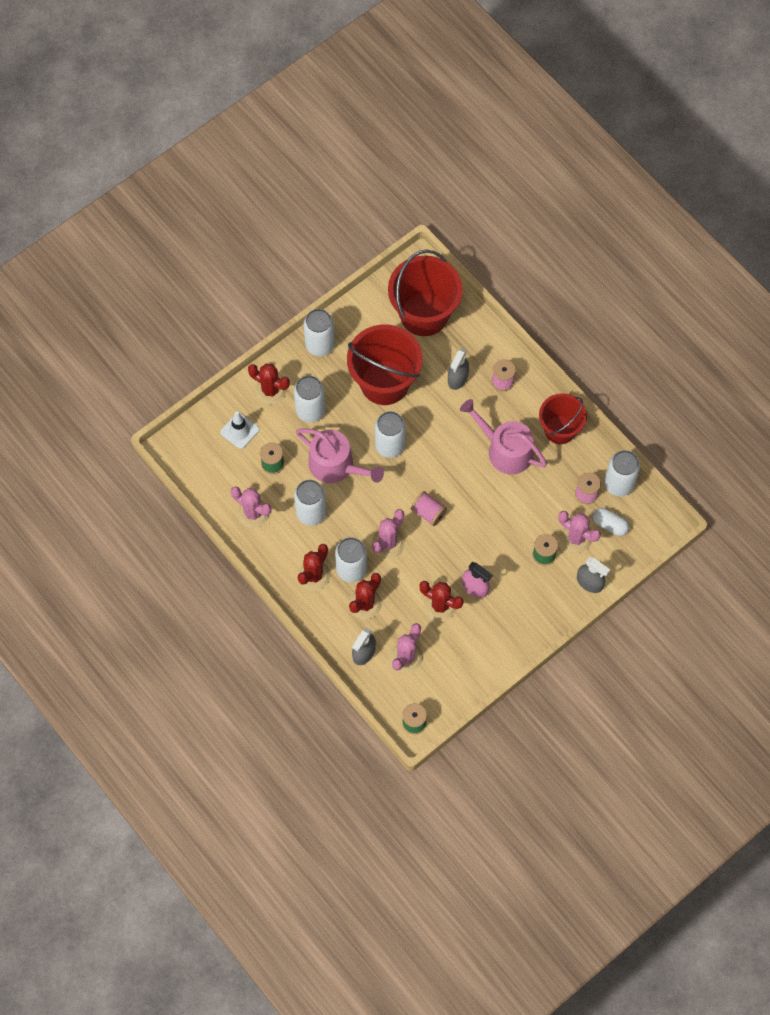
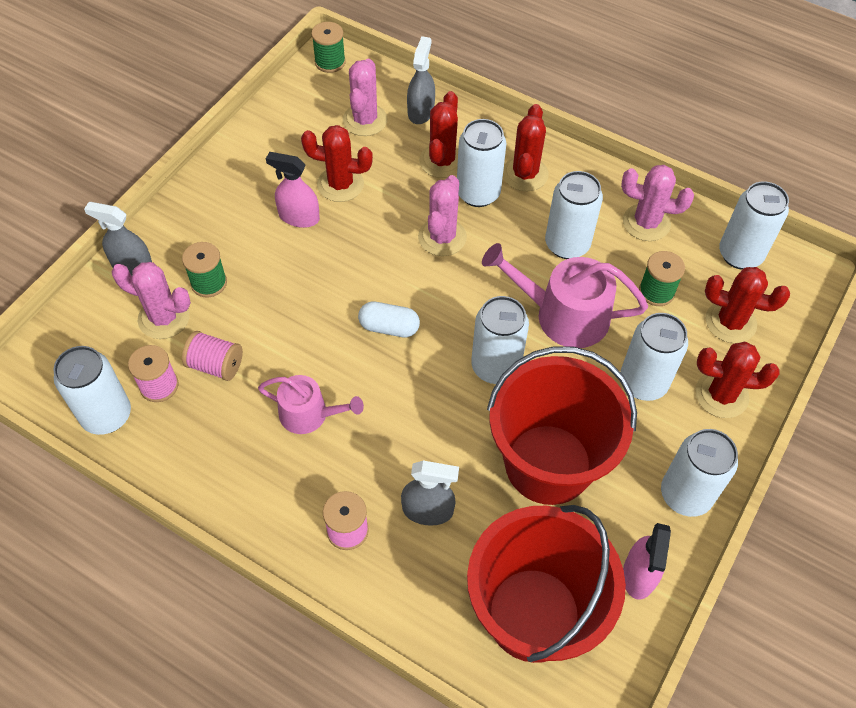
camera: 160 degrees right, 10 degrees down
(207, 472) = (740, 254): none -> white can
(239, 431) = (730, 322): white traffic cone -> red cactus
(364, 315) = (639, 575): none -> pink spray bottle
(428, 512) = (399, 291): pink spool -> pink spool (215, 365)
(457, 378) = (428, 510): grey spray bottle -> grey spray bottle turned 90 degrees clockwise
(505, 450) = (309, 414): pink watering can -> pink watering can, size x0.63
(560, 429) = (224, 475): red bucket -> none
(610, 525) = (113, 350): white capsule -> white capsule (389, 327)

